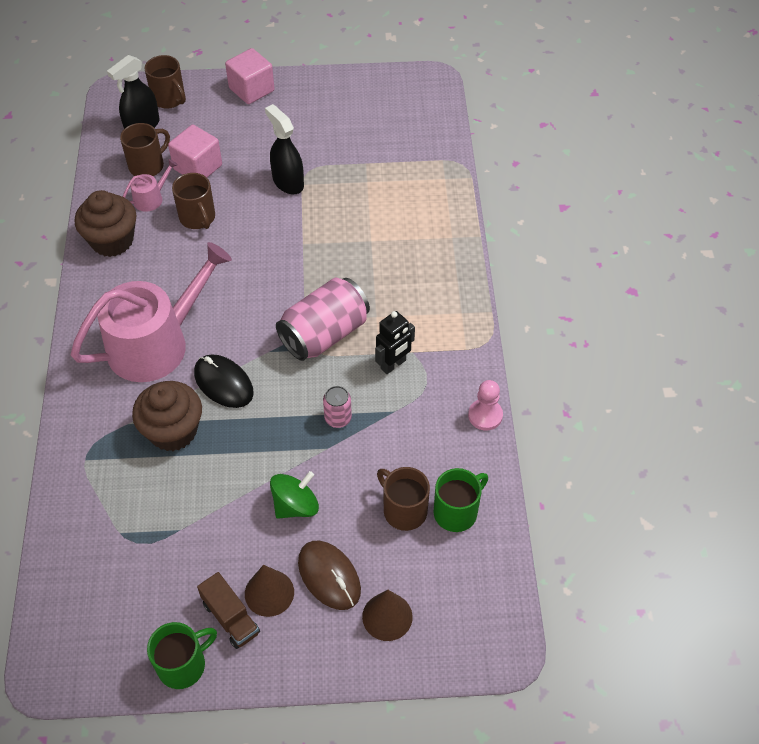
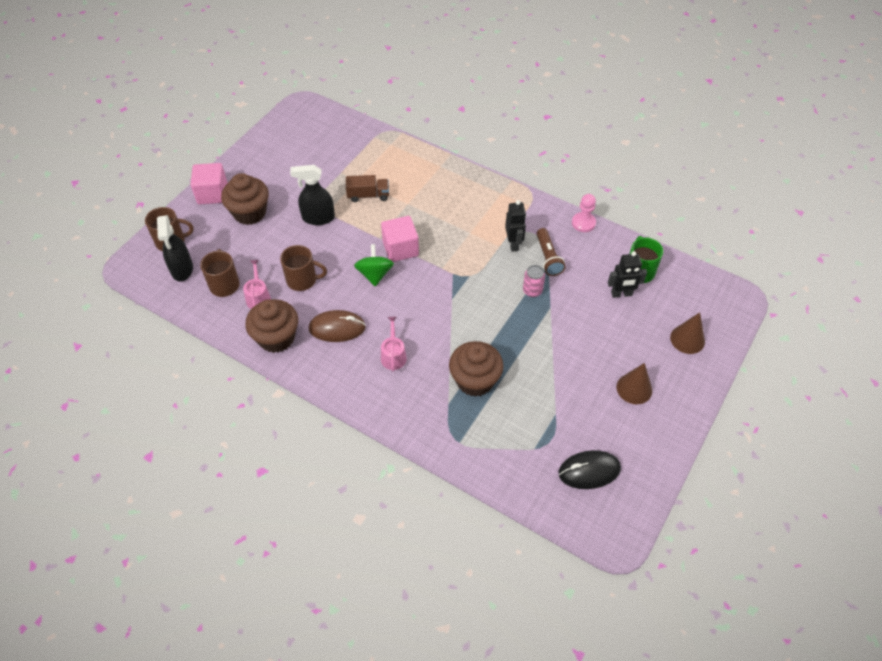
camera: 55 degrees left, 0 degrees up
(157, 343) = (393, 355): pink watering can -> pink watering can, size x0.41
(183, 665) = (656, 458): green mug -> none
(198, 167) = (255, 257): pink cube -> pink cube (400, 249)
(223, 383) = (458, 334): black mouse -> black mouse (589, 471)
(231, 618) = (639, 417): brown truck -> brown truck (368, 195)
(250, 129) = (250, 213): none -> brown cupcake
(295, 505) = (581, 344): green spinning top -> green spinning top (375, 274)
(324, 334) = (462, 264): pink can -> none
(329, 576) = (642, 353): brown mouse -> brown mouse (337, 328)
(400, 408) = (548, 258): none -> brown flashlight
(404, 510) = (621, 294): brown mug -> black robot

